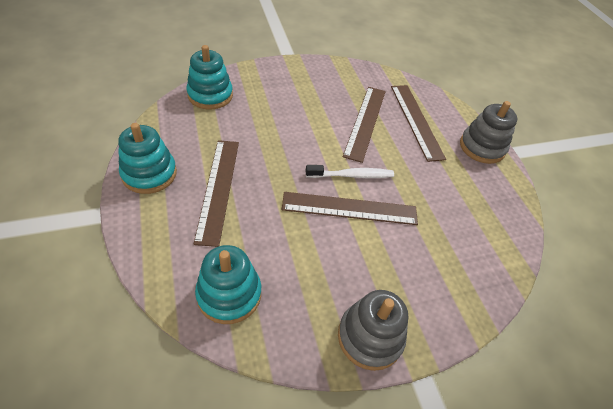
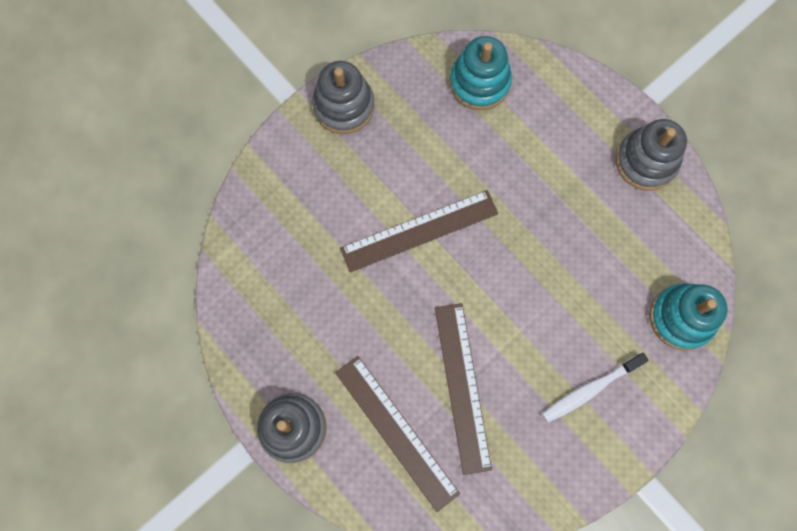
camera: 160 degrees right, 25 degrees up
(149, 174) = (646, 161): turquoise stacking toy -> grey stacking toy
(218, 189) = (565, 181): brown ruler -> none
(352, 175) = (437, 280): white toothbrush -> white toothbrush (590, 389)

